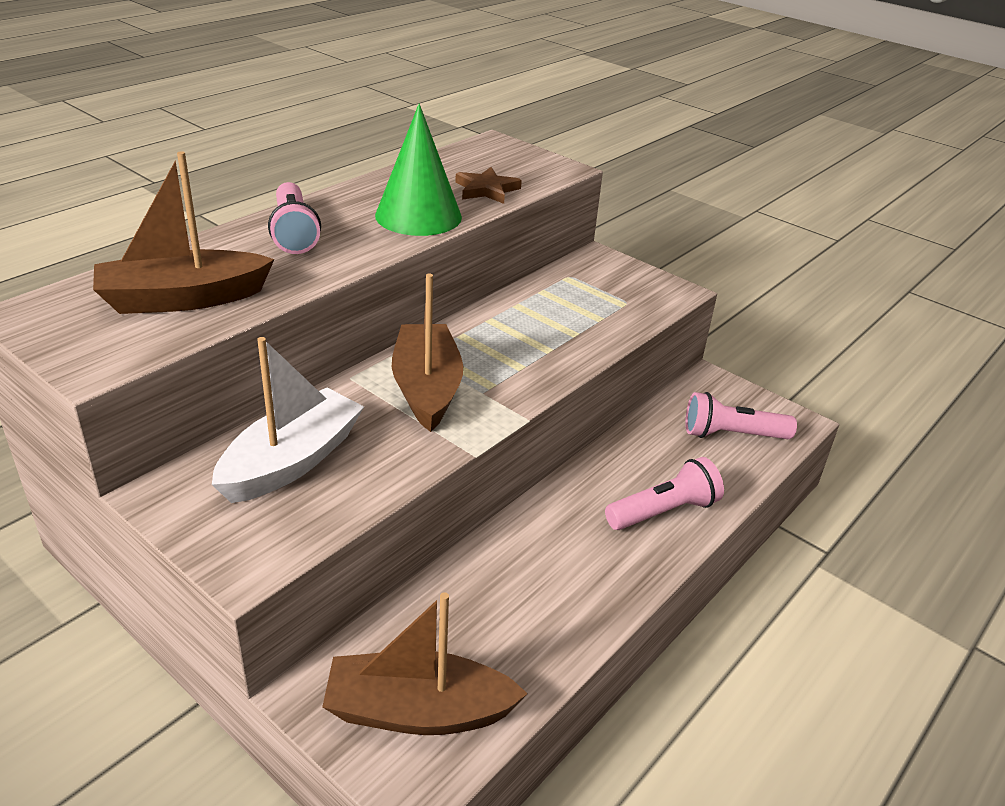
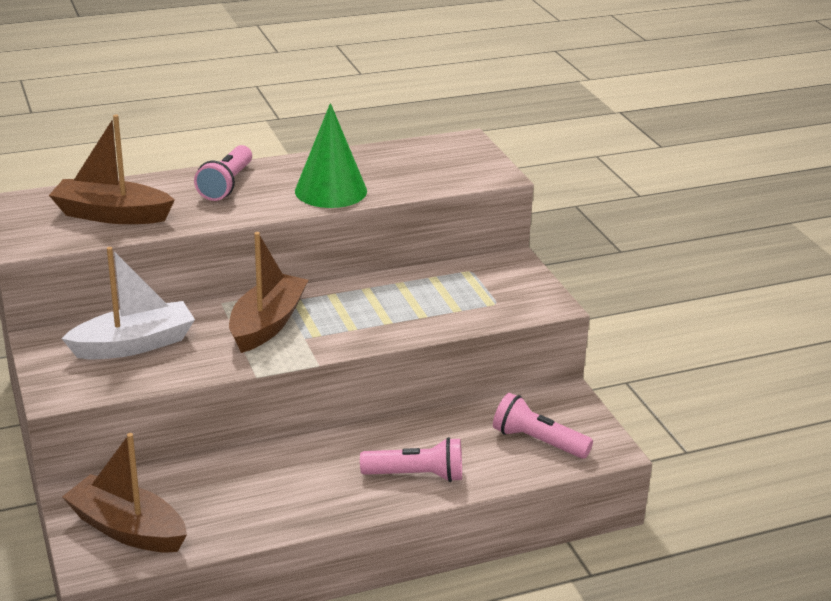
camera: 30 degrees right, 5 degrees down
(486, 189) = (409, 180): brown star -> none

